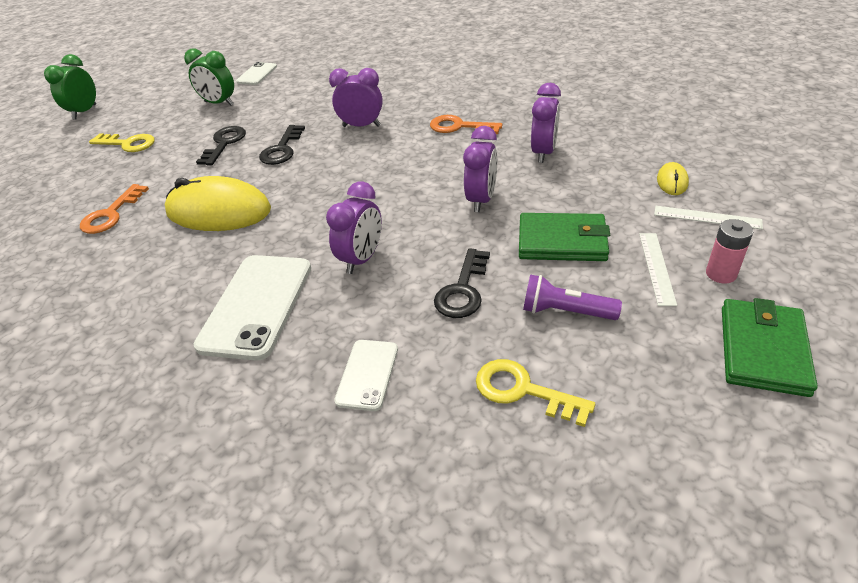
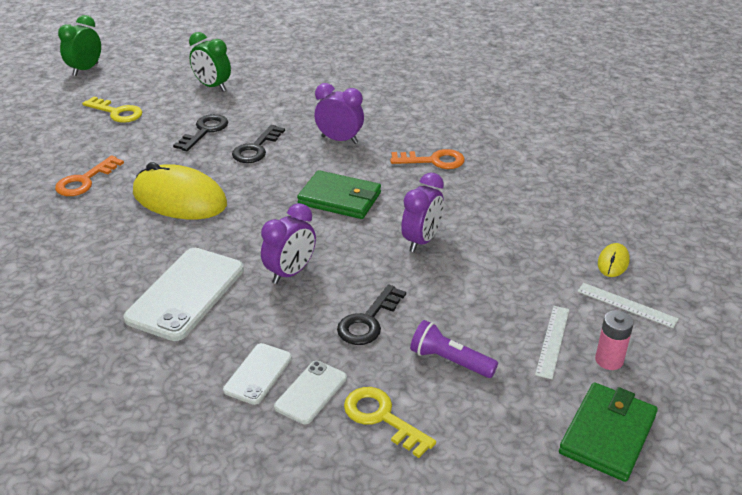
camera: 10 degrees right, 5 degrees down
(257, 74) = (259, 61): white phone -> white phone (311, 392)
(459, 127) = (433, 161): orange key -> orange key turned 150 degrees clockwise
(543, 153) = (503, 206): purple clock -> none
(562, 241) = (478, 297): green wallet -> green wallet (340, 199)

